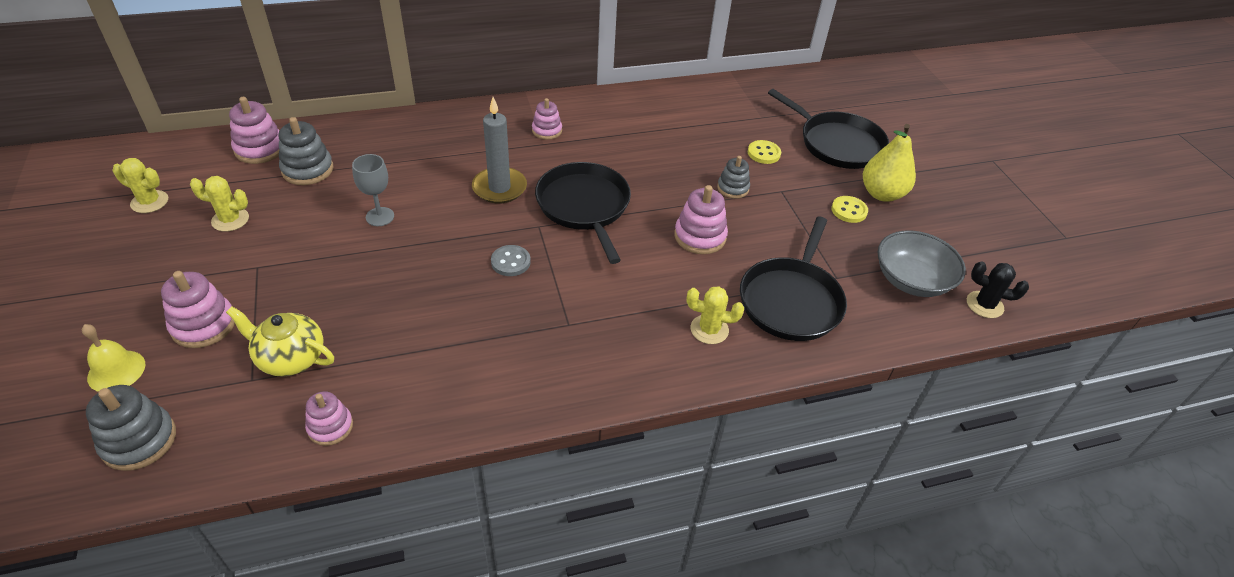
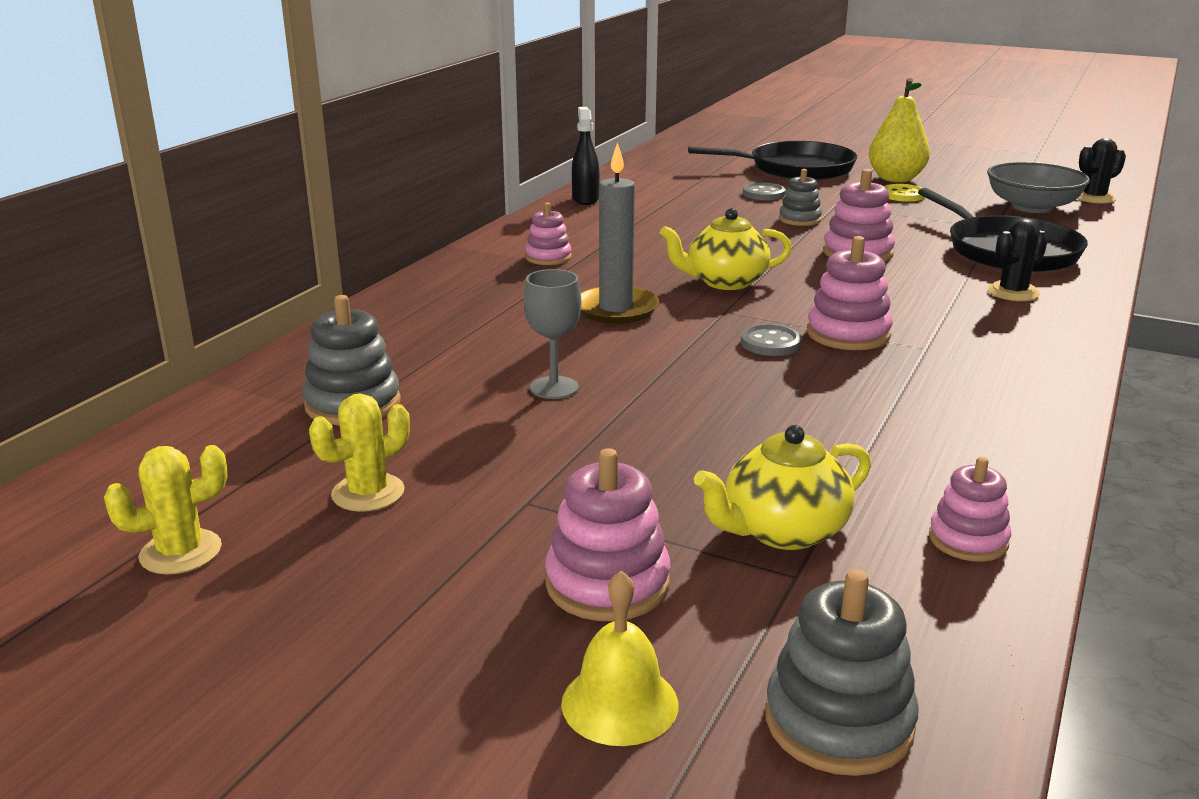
camera: 45 degrees left, 20 degrees down
(260, 149) = (227, 423): pink stacking toy -> pink stacking toy (848, 334)
(584, 206) = (725, 282): black pan -> yellow teapot
(657, 96) = (585, 199): none -> black spray bottle
(709, 329) = (1013, 292): yellow cactus -> black cactus
(763, 153) = (763, 194): yellow button -> grey button

